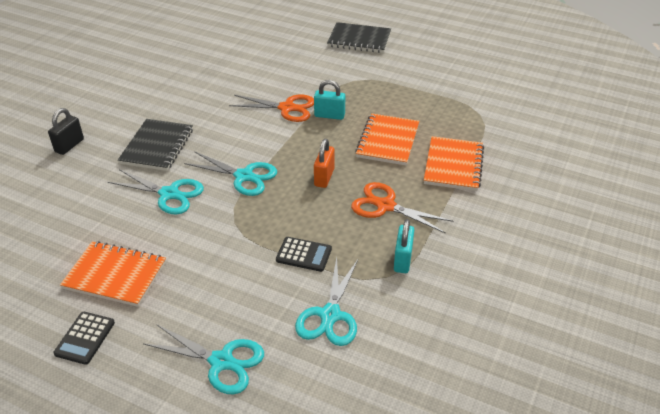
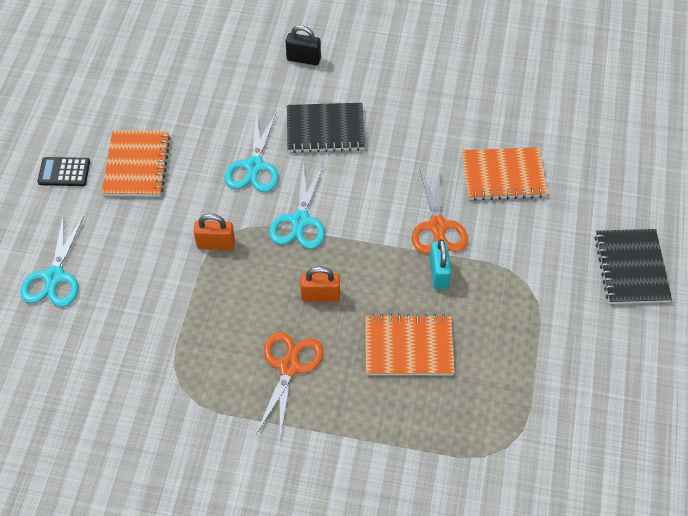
camera: 75 degrees right, 15 degrees up
(242, 231) = (216, 244): none -> orange padlock
(304, 254) = (196, 306): black calculator -> none
(330, 315) = (121, 348): turquoise scissors -> none
(402, 260) = (208, 399): turquoise padlock -> none
(453, 165) = (384, 428): orange notebook -> orange notebook (503, 176)

